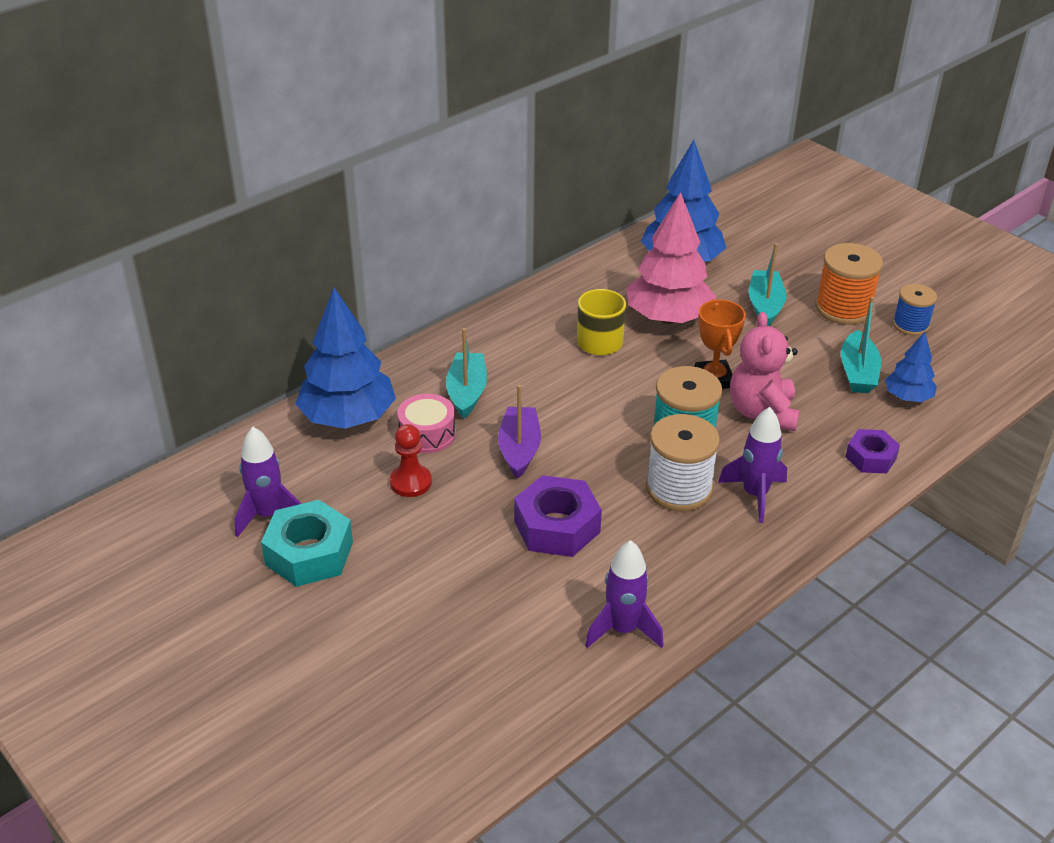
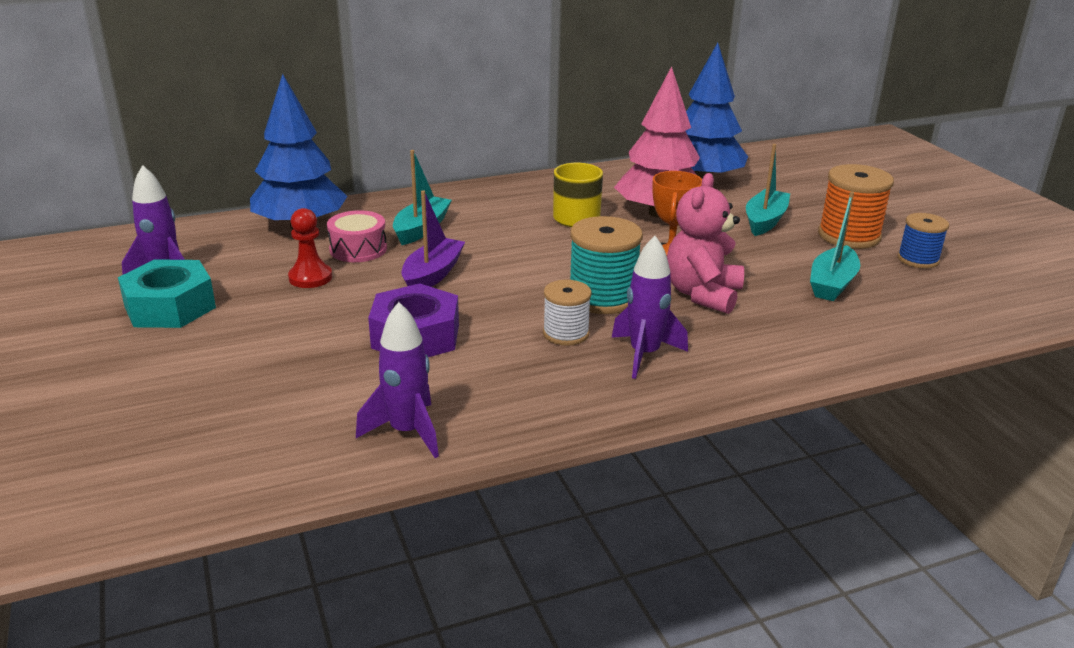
camera: 20 degrees right, 10 degrees down
(679, 488) = (566, 333): white spool -> white spool, size x0.63
(870, 458) = (800, 351): purple nut -> none
(908, 397) = (878, 312): blue tree -> none

